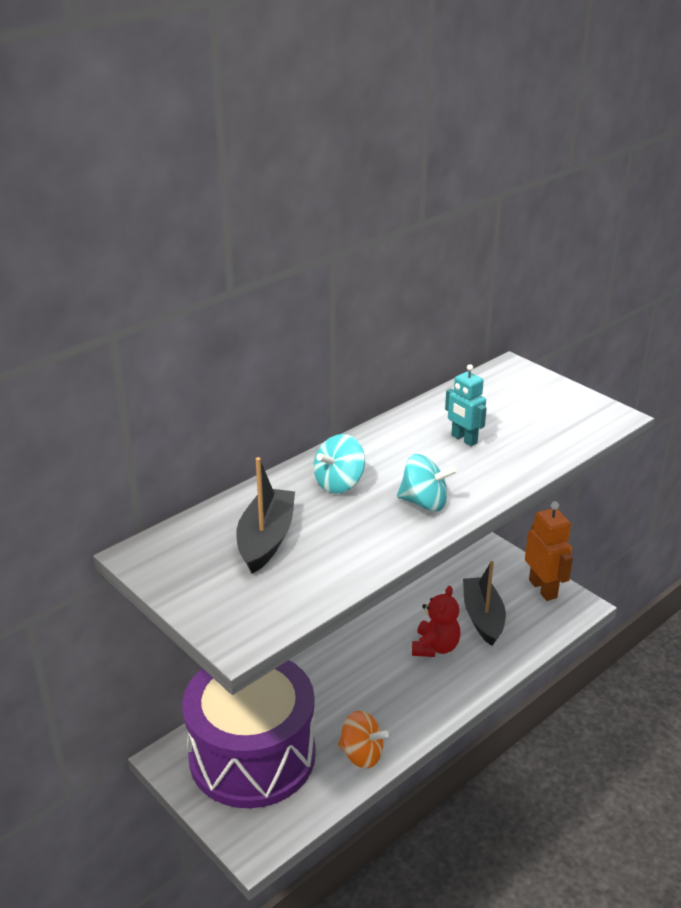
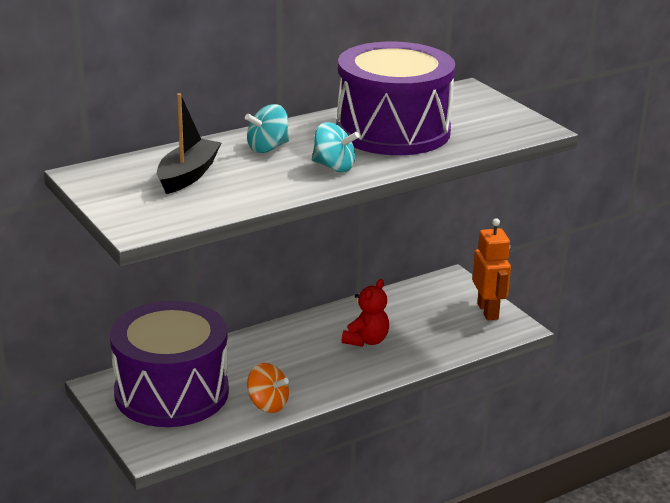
camera: 10 degrees right, 5 degrees down
(464, 439) = (393, 131): turquoise robot -> purple drum
(483, 617) = (420, 325): black boat -> none

